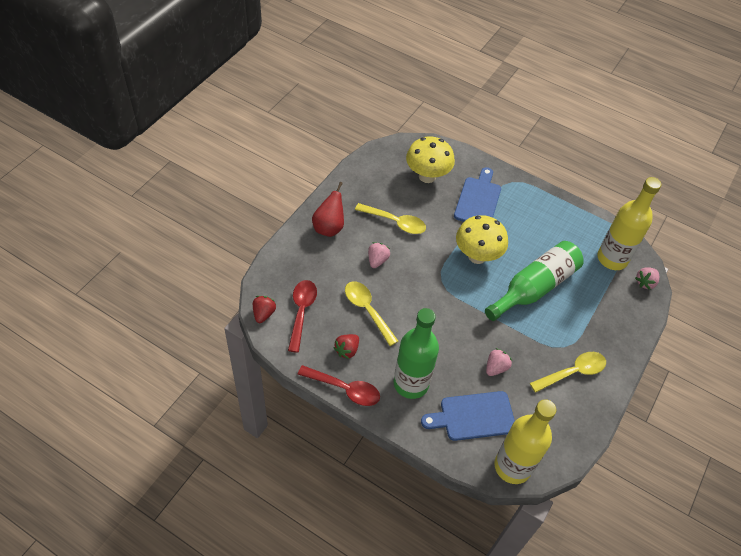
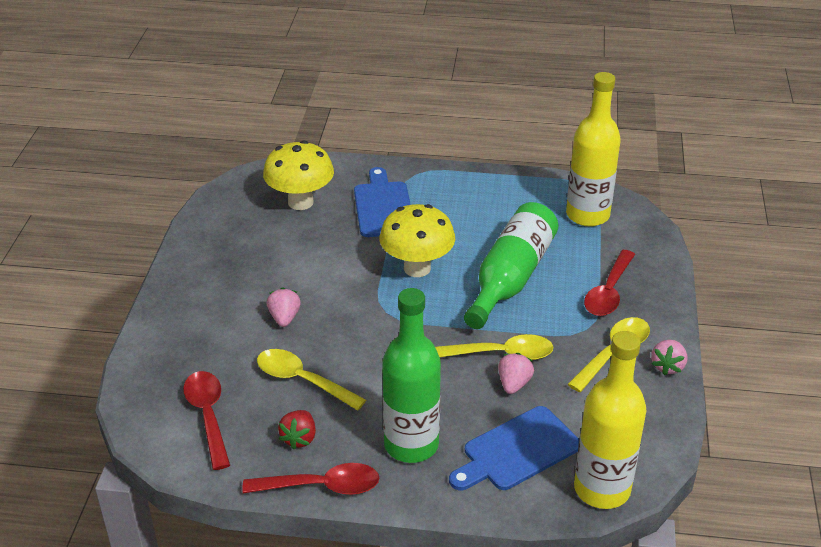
camera: 20 degrees left, 15 degrees down
(264, 314) = (152, 438): red strawberry -> none
(329, 228) = (195, 303): red pear -> none
(395, 222) = (285, 267): yellow spoon -> yellow spoon (501, 354)
(594, 325) = (608, 292): none -> red spoon
(645, 283) = (642, 226): pink strawberry -> pink strawberry (667, 366)

